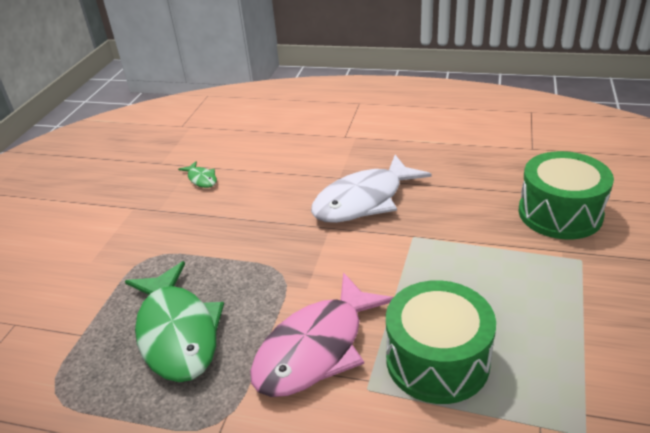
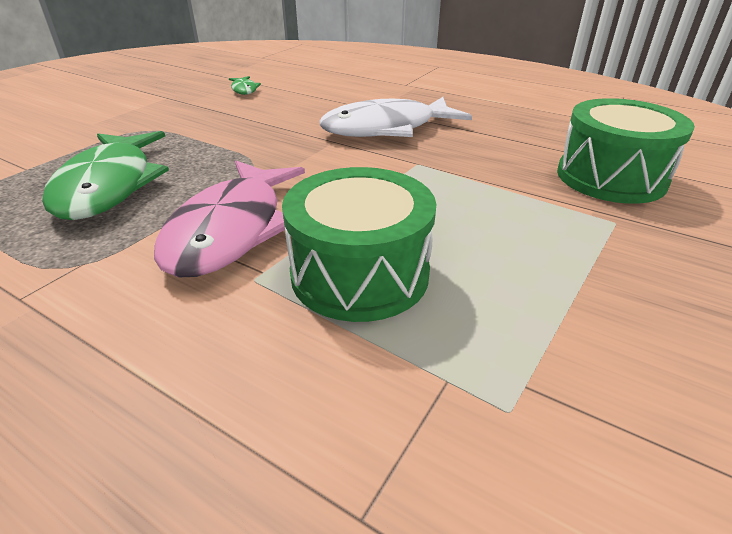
camera: 15 degrees right, 0 degrees up
(316, 348) = (231, 229): pink fish -> pink fish turned 45 degrees counterclockwise

